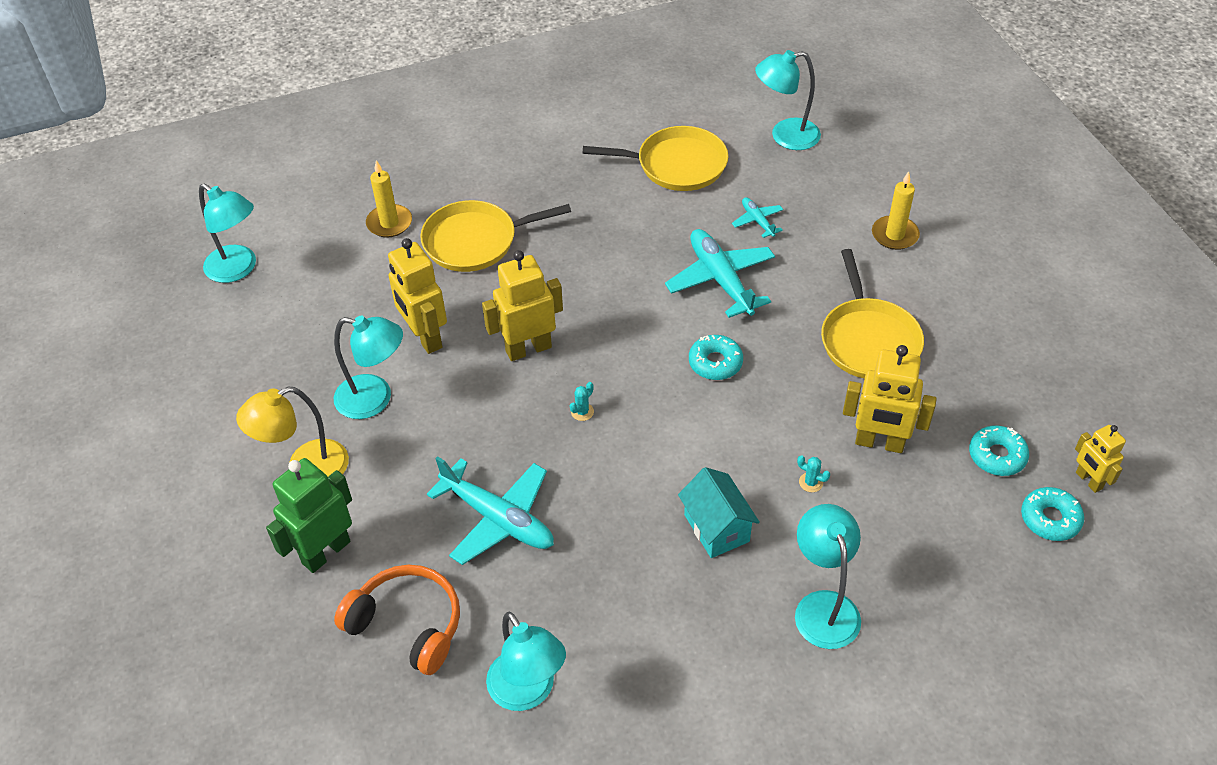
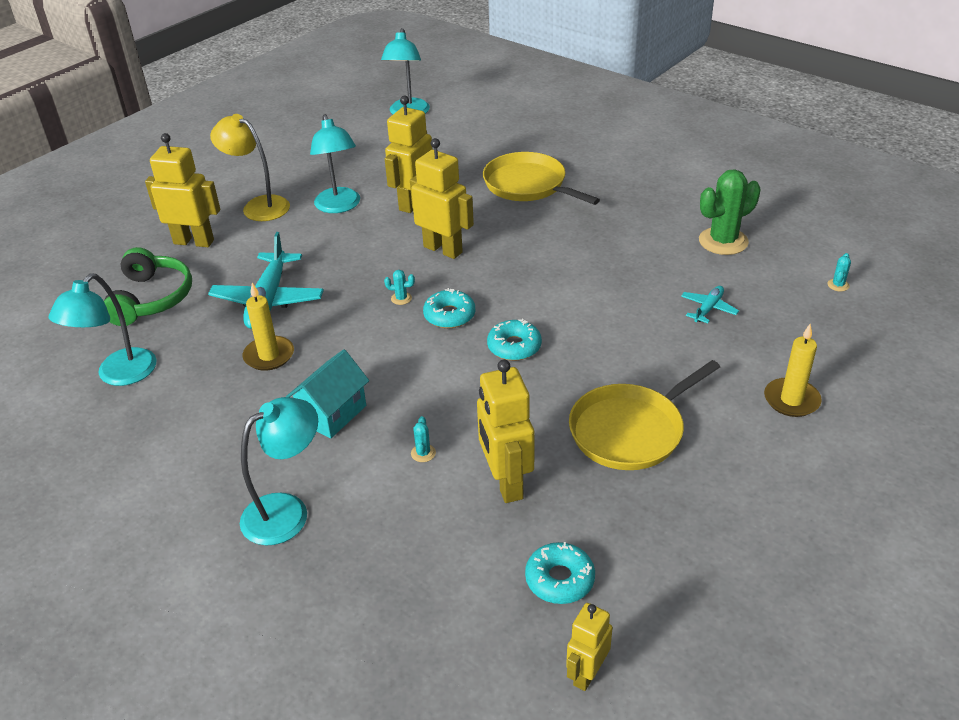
camera: 60 degrees right, 10 degrees down
(325, 552) = (194, 242): green robot -> yellow robot
(389, 223) = (508, 146): yellow candle -> yellow candle (269, 356)
(407, 624) = (151, 298): orange headphones -> green headphones
(677, 165) = (723, 241): yellow pan -> green cactus
(720, 279) = (613, 314): turquoise plane -> none
(785, 136) = (838, 285): turquoise lamp -> turquoise cactus
(1050, 519) = (506, 654): turquoise donut -> turquoise donut (449, 315)

